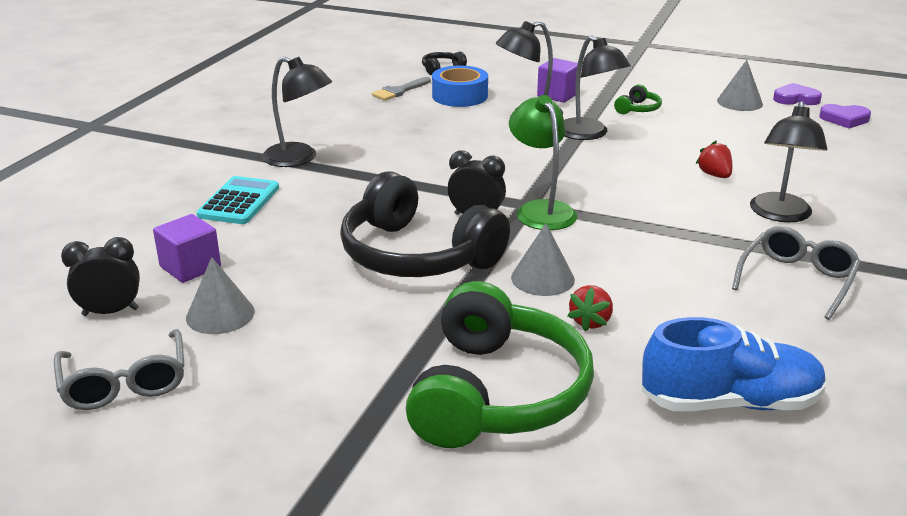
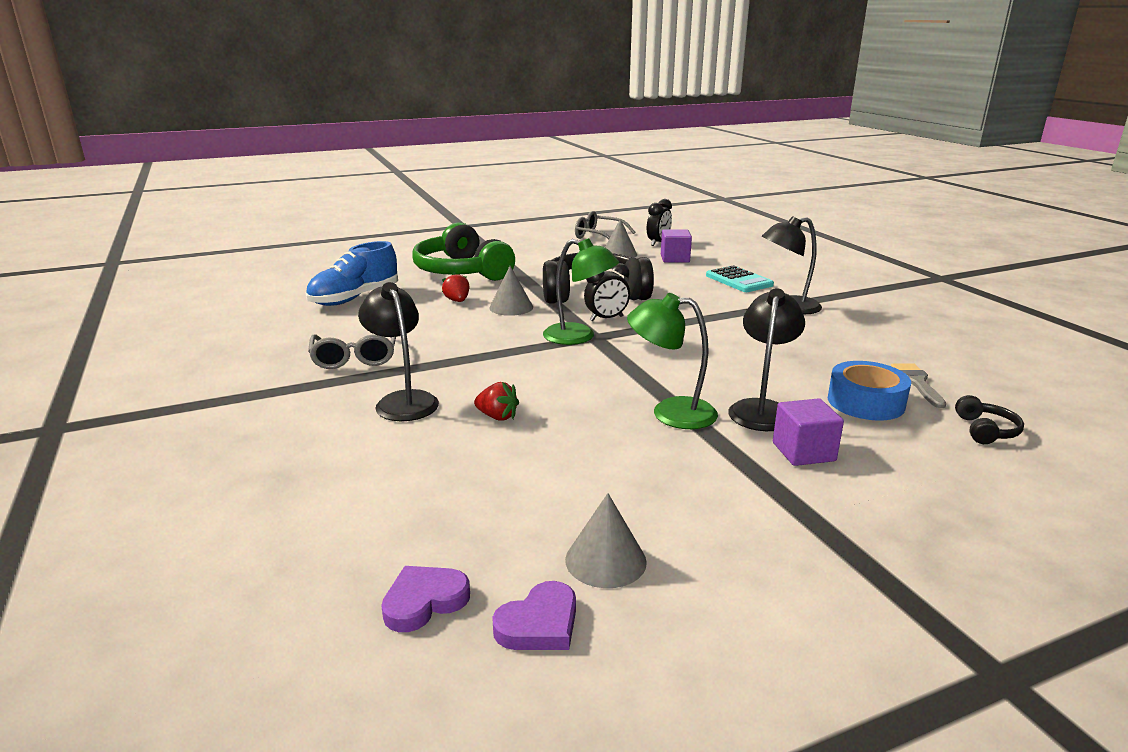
camera: 135 degrees right, 5 degrees down
(589, 134) = (670, 412): black lamp -> green lamp
(637, 109) = (693, 473): green headphones -> none

